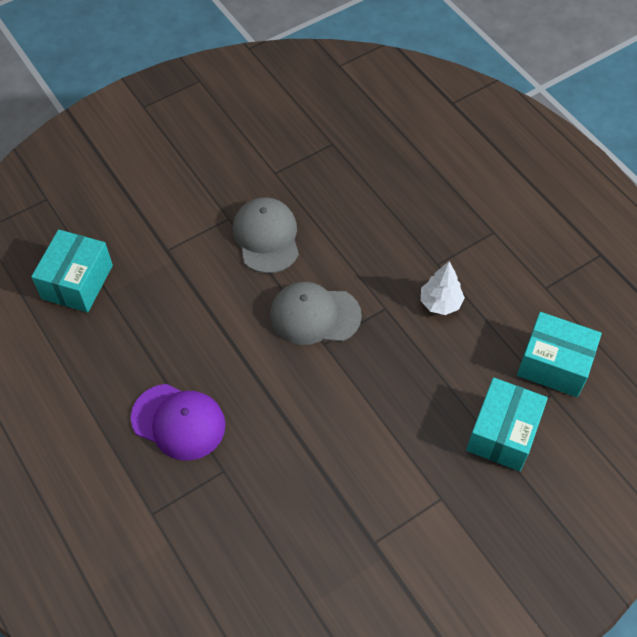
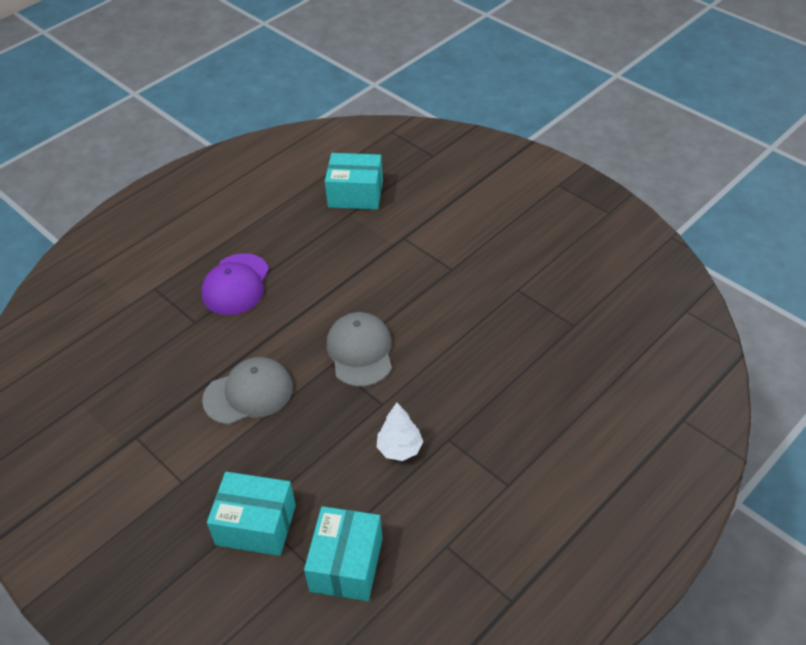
camera: 80 degrees right, 10 degrees down
(266, 237) = (439, 299): grey cap -> grey cap (249, 393)

